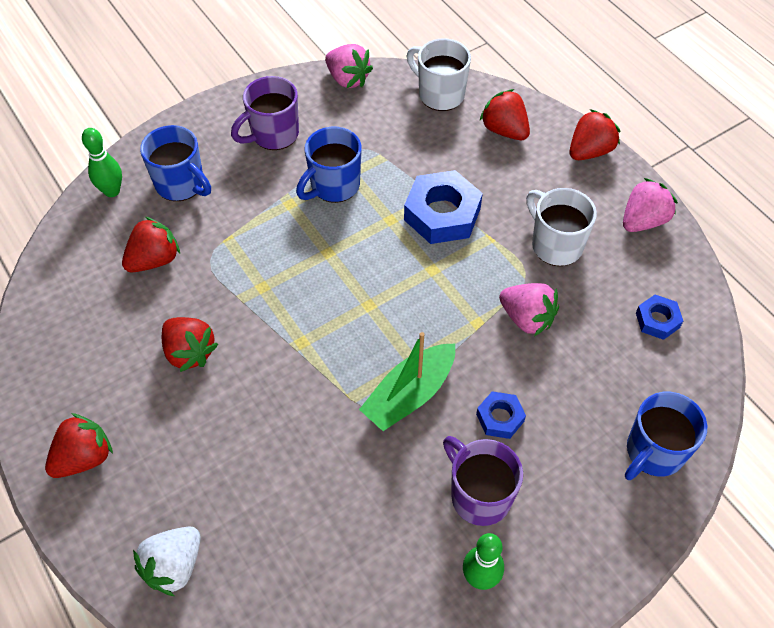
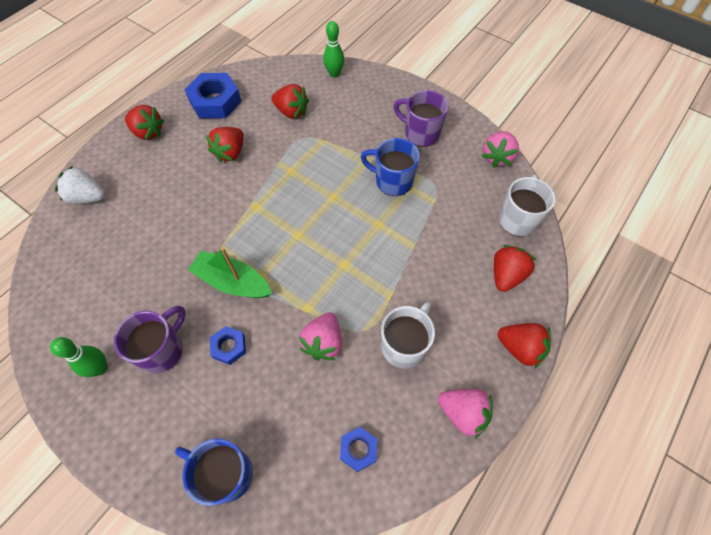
camera: 70 degrees right, 5 degrees up
(181, 185) = (354, 103): blue mug -> none
(442, 214) = (398, 256): blue nut -> blue nut (215, 101)

